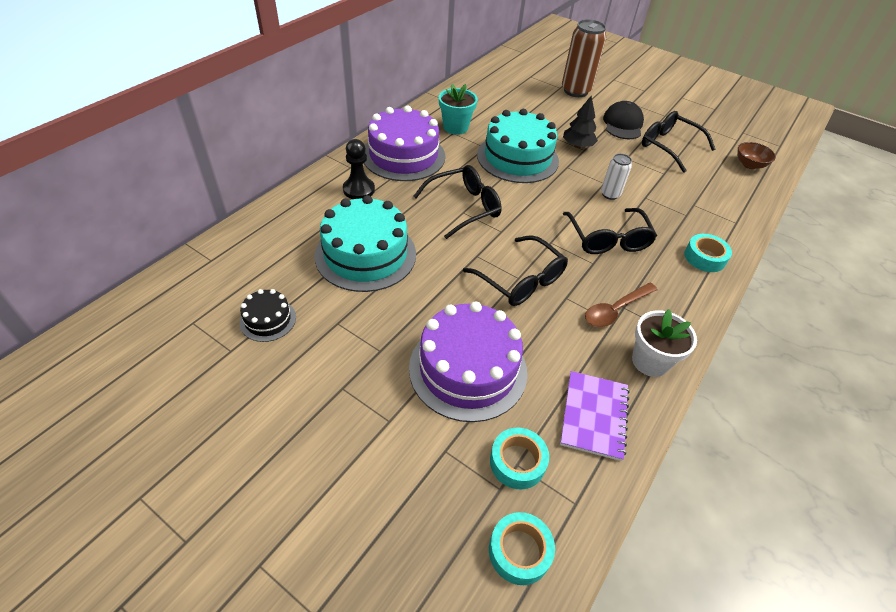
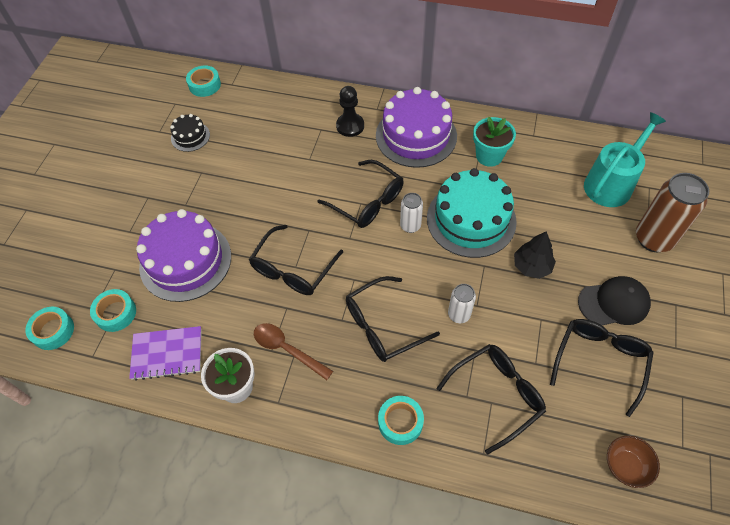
camera: 75 degrees right, 10 degrees up
(187, 285) = (204, 85): none -> turquoise tape
(365, 254) = (275, 160): turquoise cake -> none
(506, 191) = (410, 226): none -> white can
(518, 88) = (611, 183): none -> turquoise watering can
(688, 200) = (496, 395): none -> black glasses

